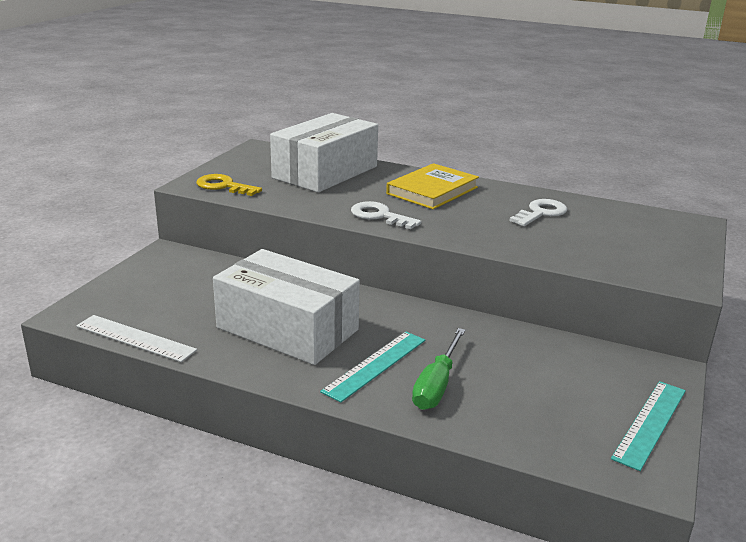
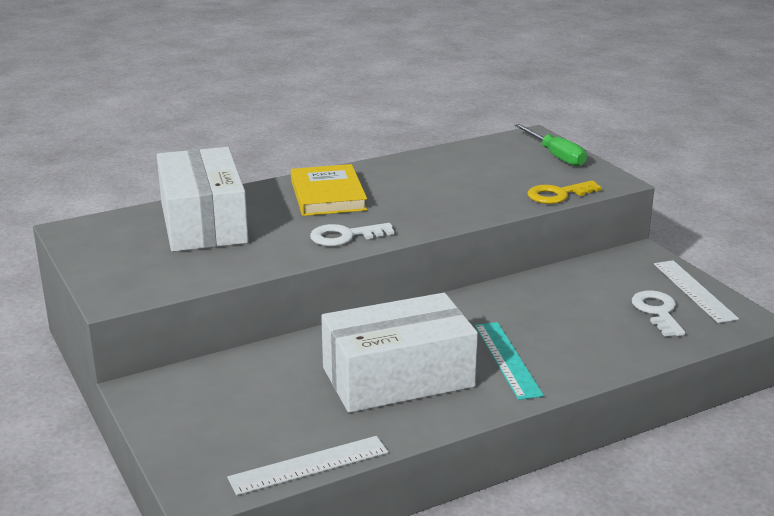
camera: 50 degrees left, 0 degrees up
(223, 186) = (149, 282): yellow key -> yellow key (558, 195)
(436, 385) = (565, 345): green screwdriver -> green screwdriver (555, 156)
(541, 213) = (439, 175): white key -> white key (657, 311)
(649, 423) = (694, 291): turquoise ruler -> white ruler

